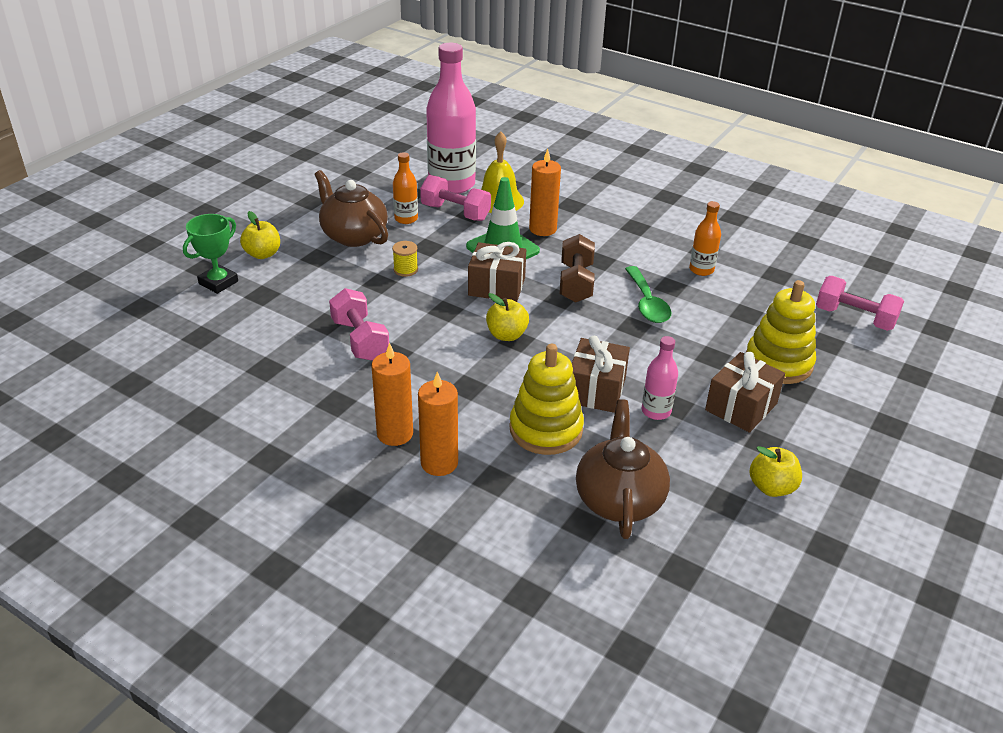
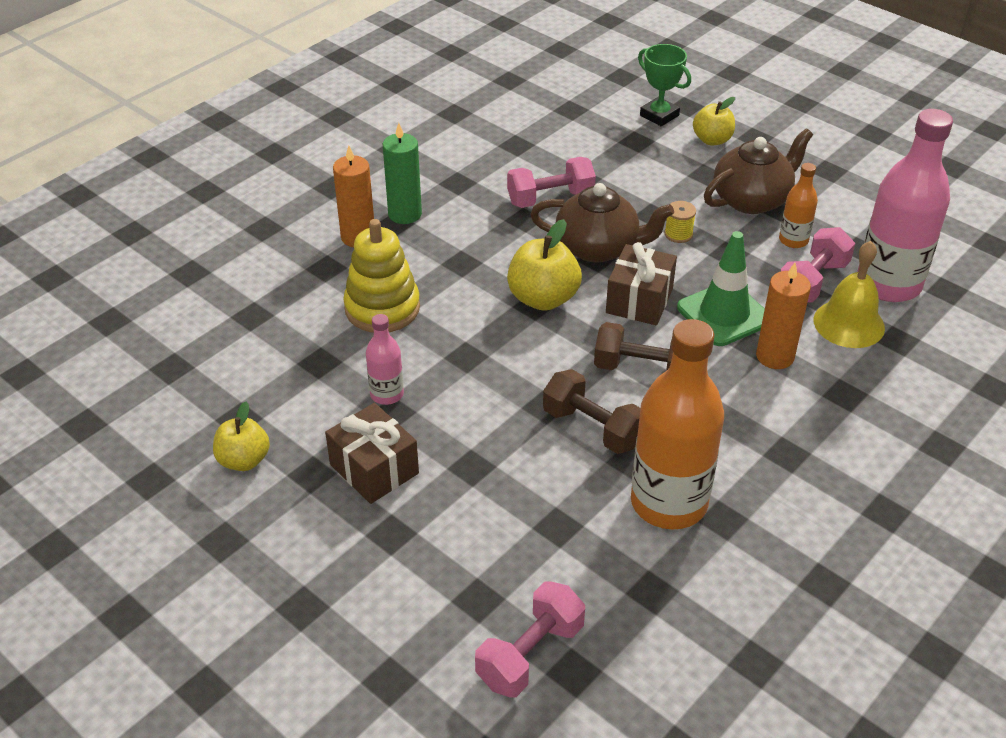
camera: 100 degrees right, 5 degrees up
(395, 434) = (405, 214): orange candle -> green candle
(506, 335) = (543, 298): yellow apple -> yellow apple, size x1.50
(596, 390) = (433, 353): brown gift -> none
(619, 499) = (271, 343): brown teapot -> brown teapot (598, 248)
(647, 303) = (592, 428): green spoon -> brown dumbbell
(701, 270) = (668, 503): orange bottle -> orange bottle, size x2.11
(778, 363) = (446, 529): yellow stacking toy -> none

